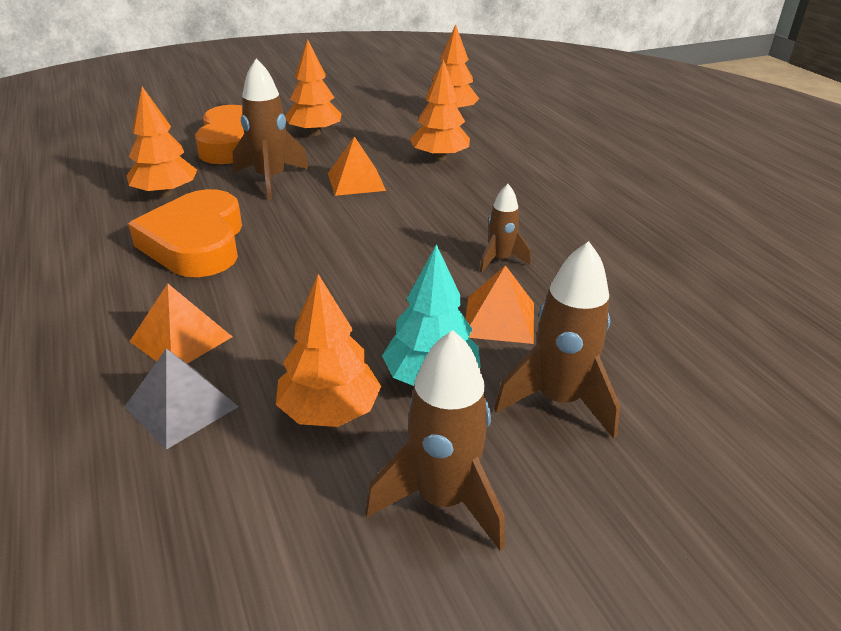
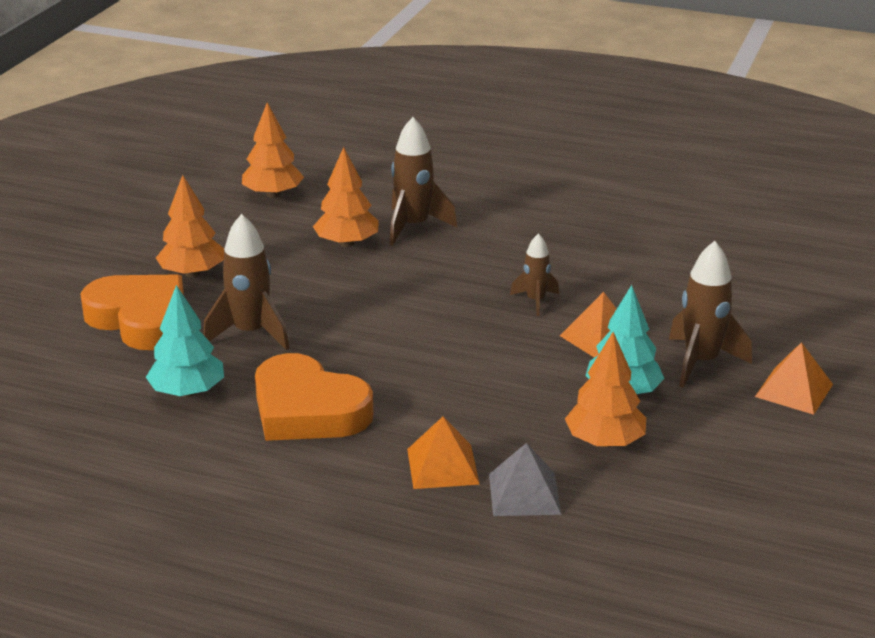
camera: 45 degrees left, 5 degrees down
(166, 193) = (187, 392): orange tree -> turquoise tree
(356, 181) = (323, 298): orange pyramid -> orange pyramid (793, 390)
(442, 499) = (726, 439): brown rocket -> brown rocket (413, 226)

